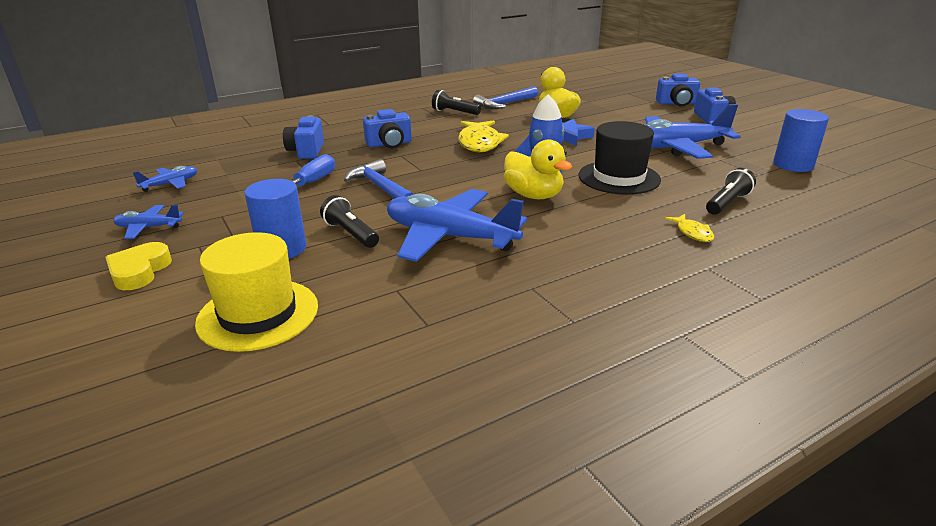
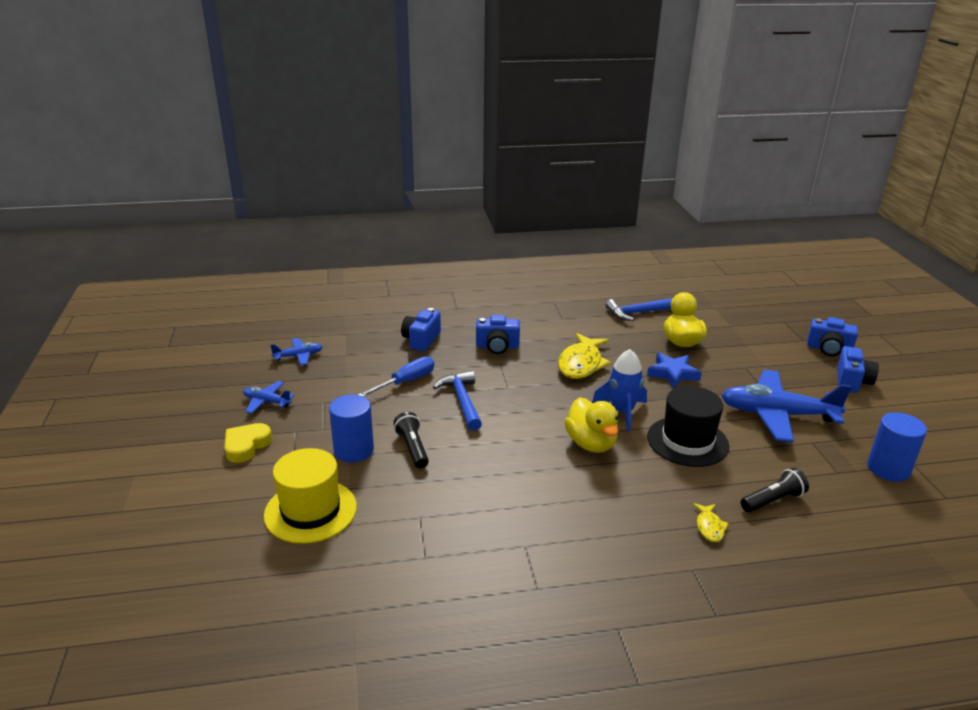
camera: 20 degrees right, 0 degrees up
(450, 237) = (490, 473): blue plane -> none
(454, 112) = (581, 315): black flashlight -> none

